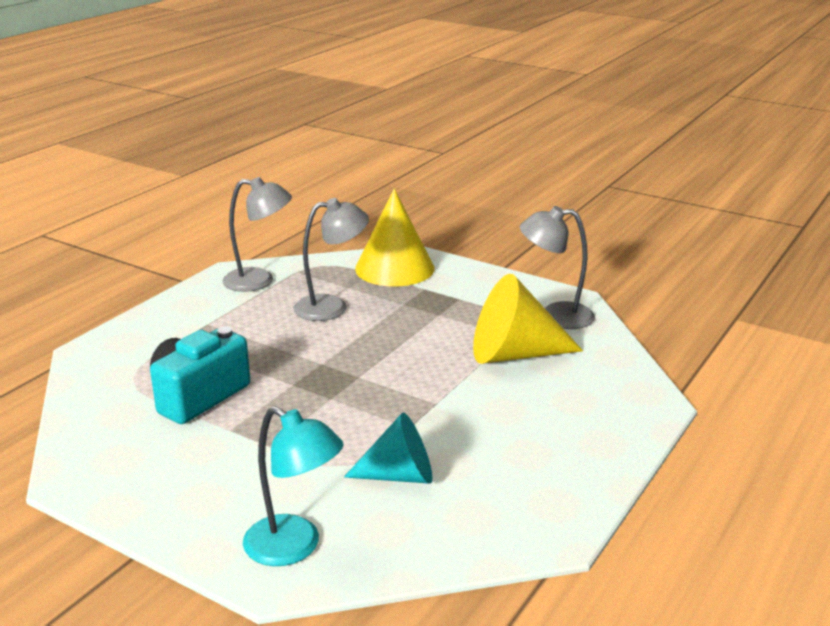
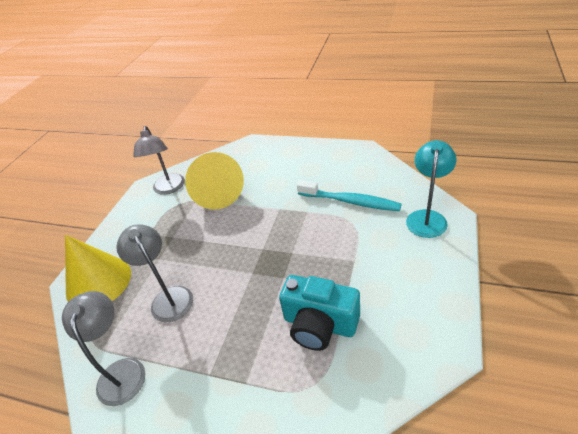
camera: 100 degrees left, 15 degrees up
(399, 475) = (350, 201): turquoise cone -> turquoise toothbrush

